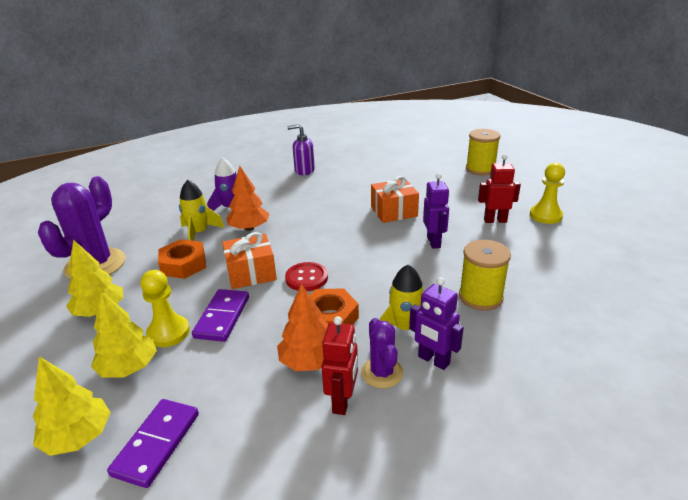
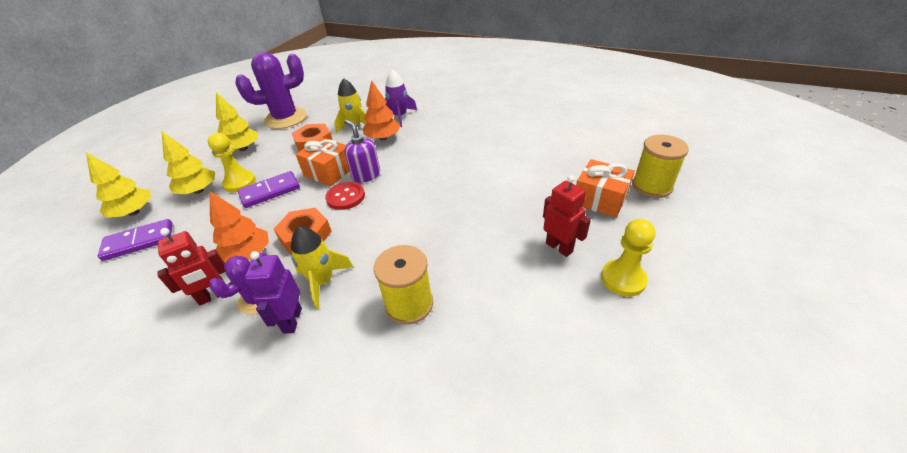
camera: 50 degrees right, 10 degrees up
(304, 171) = (494, 109): purple soap dispenser -> purple soap dispenser (366, 175)
(394, 211) = (491, 182): orange gift -> orange gift (600, 199)
(434, 242) = (469, 230): purple robot -> none

